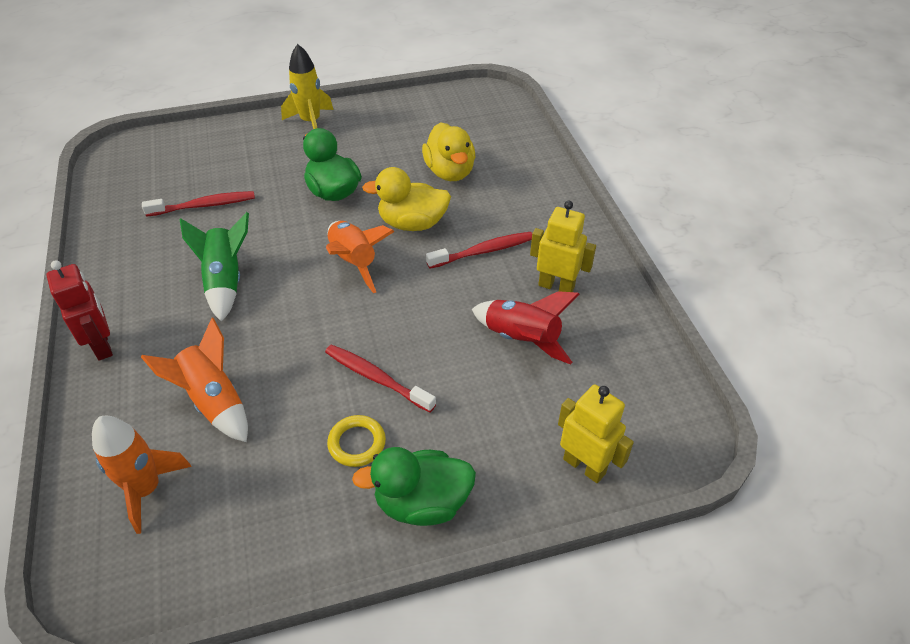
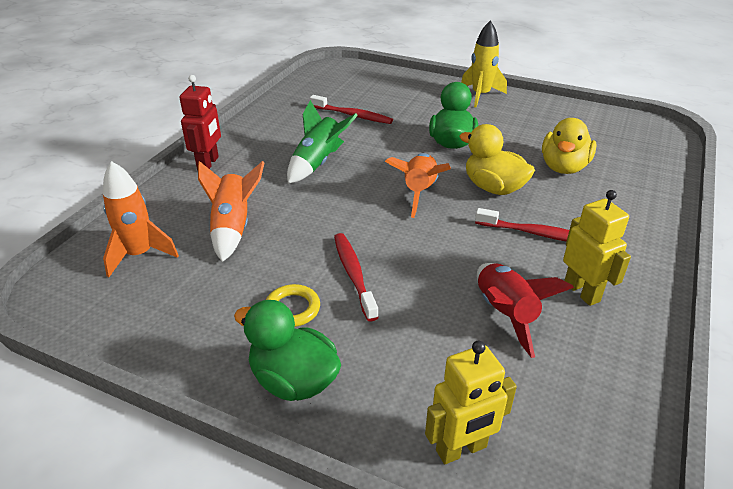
camera: 40 degrees right, 10 degrees down
(584, 466) = (461, 449): yellow robot -> yellow robot turned 75 degrees clockwise

